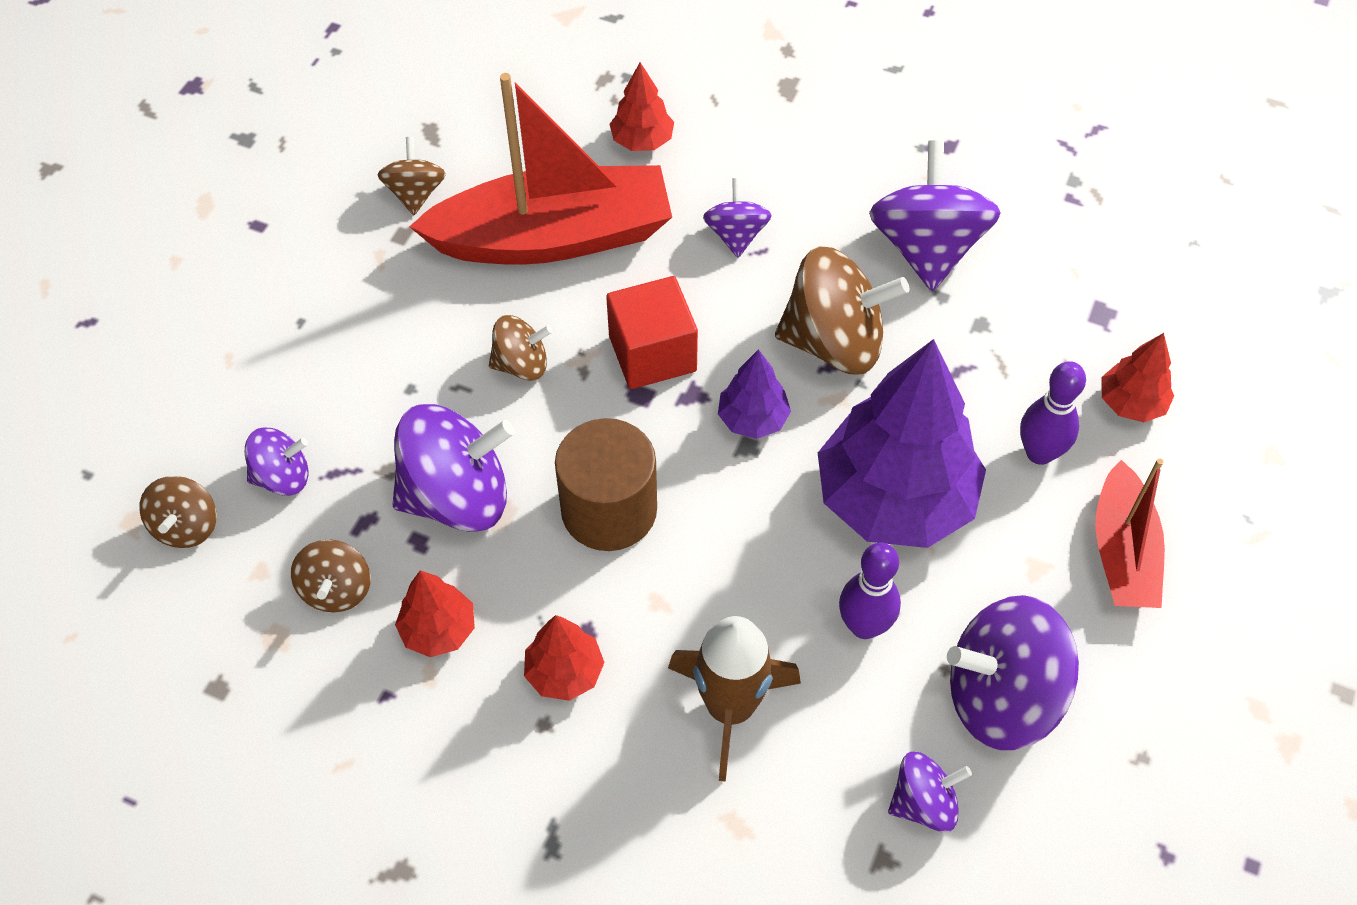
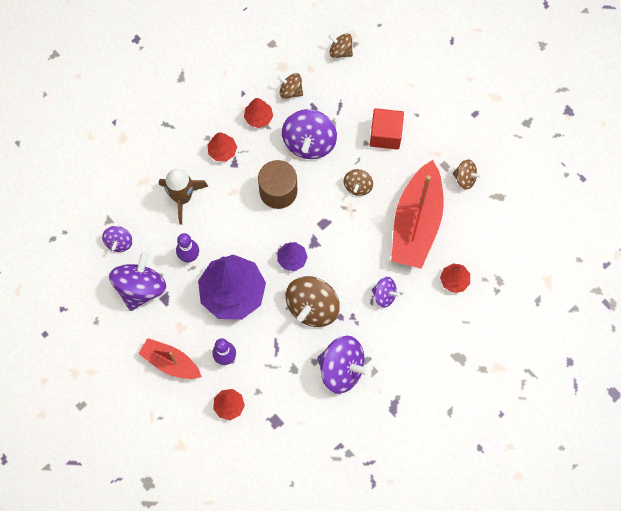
camera: 115 degrees right, 15 degrees up
(283, 477) = (346, 87): purple spinning top -> none
(652, 353) = (340, 236): red cube -> red cube (385, 134)

